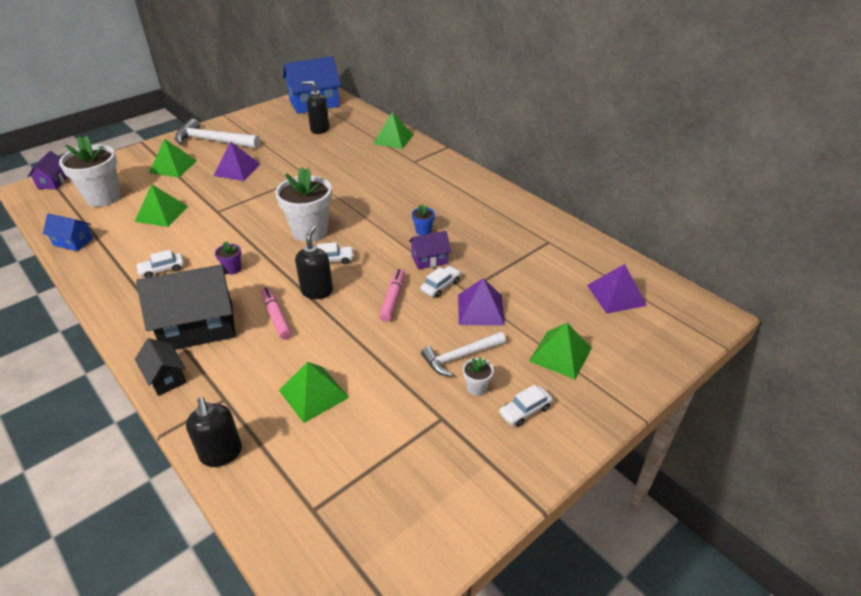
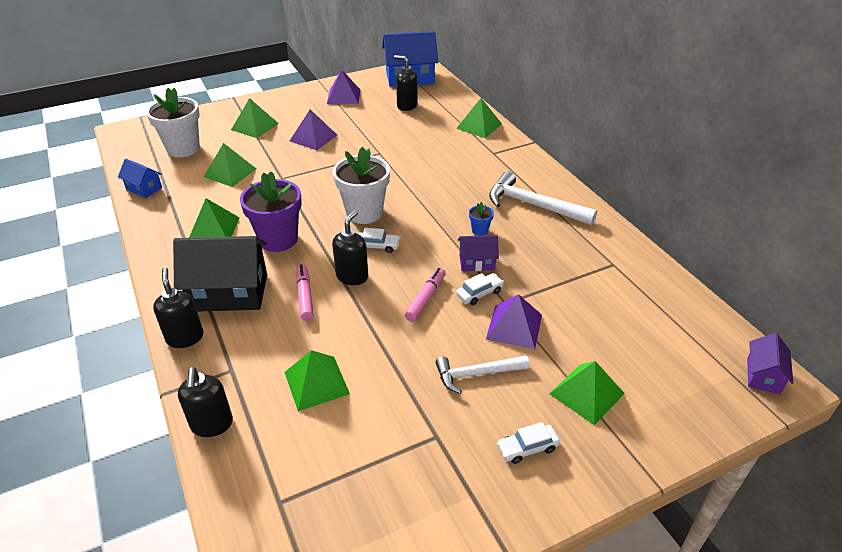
camera: 15 degrees right, 0 degrees up
(53, 182) = (144, 127): purple house -> purple house (763, 376)
(162, 269) = (214, 229): white car -> green pyramid
(166, 377) = (185, 337): black house -> black soap dispenser
(213, 141) = (299, 105): white hammer -> white hammer (533, 205)
(232, 269) = (278, 239): purple flower pot -> purple flower pot, size x2.31
(476, 387) = (483, 411): white flower pot -> none
(616, 295) = (672, 338): purple pyramid -> purple pyramid (343, 96)

